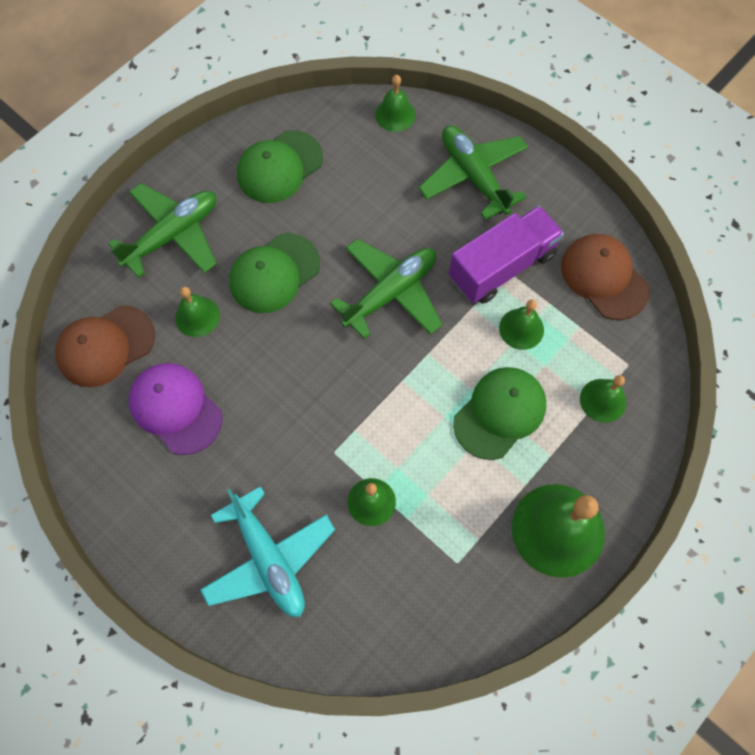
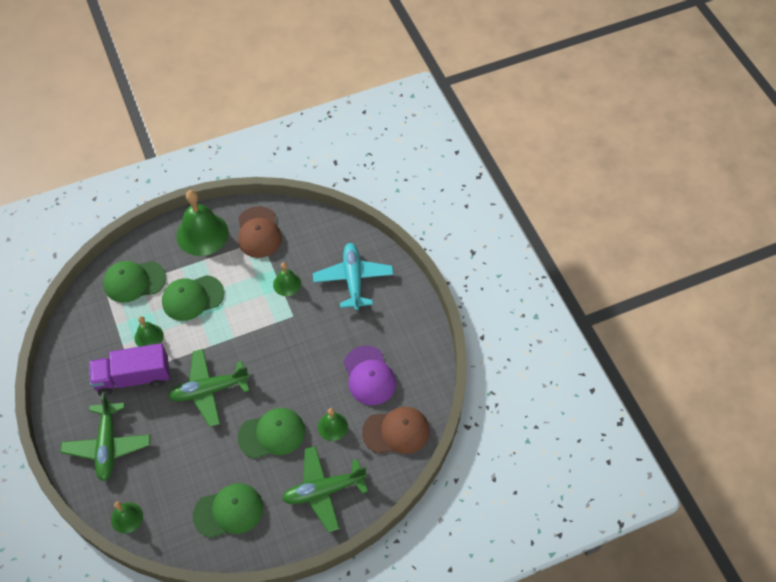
camera: 155 degrees left, 10 degrees down
(603, 400) = (134, 281): green bell -> green cap
(604, 277) = (80, 345): brown cap -> brown cap (258, 232)

